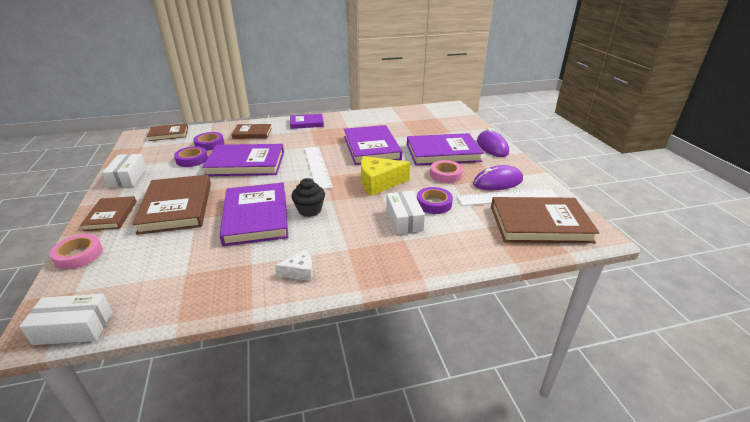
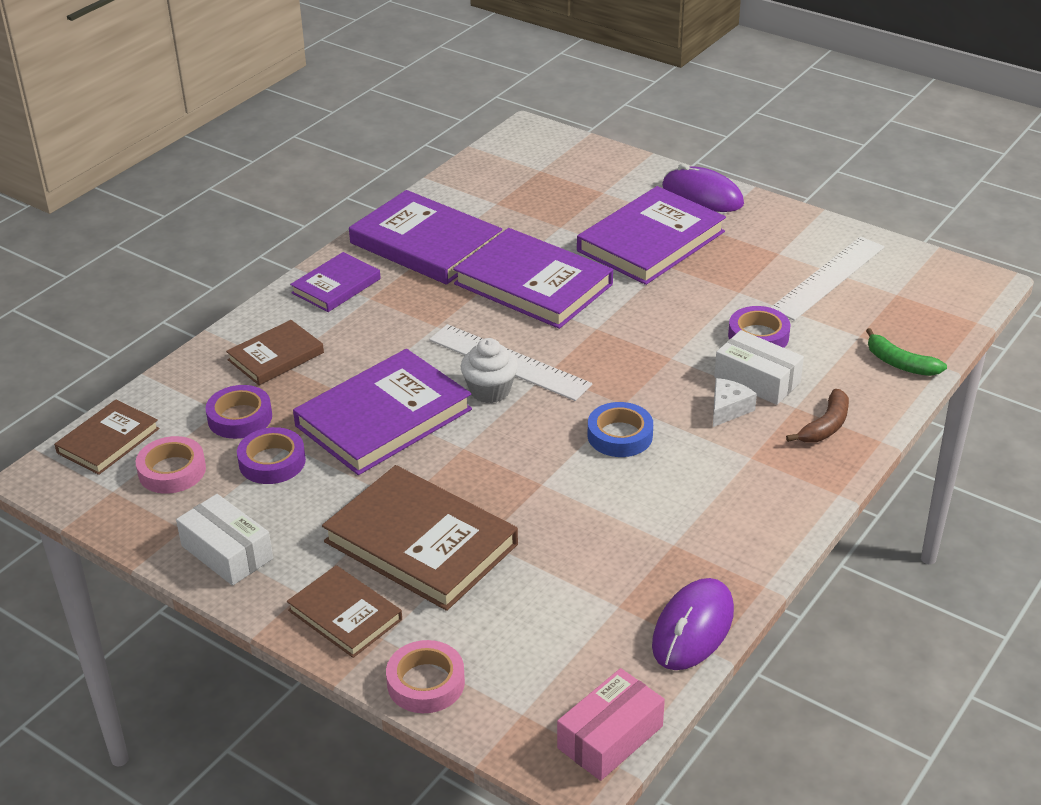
camera: 40 degrees left, 5 degrees up
(74, 328) = (610, 737): white box -> pink box
(256, 217) = (565, 486): purple book -> purple book (426, 243)
(294, 172) = (490, 391): none -> white cupcake
(299, 272) = (745, 517): white cheese -> white cheese (728, 409)
(309, 210) = (620, 435): black cupcake -> blue tape
(379, 183) = (642, 342): yellow cheese -> none
(405, 255) = (825, 426): none -> brown banana
(445, 175) = (708, 280): pink tape -> pink tape (172, 471)
(490, 249) = (900, 363): none -> green banana
(498, 182) = (788, 258): purple mouse -> purple mouse (693, 628)
(540, 224) = (908, 299): brown book -> none

